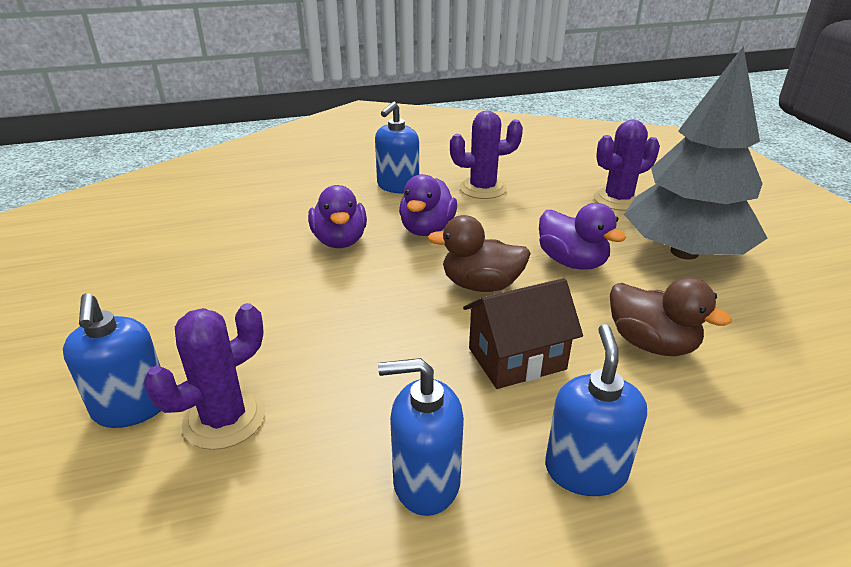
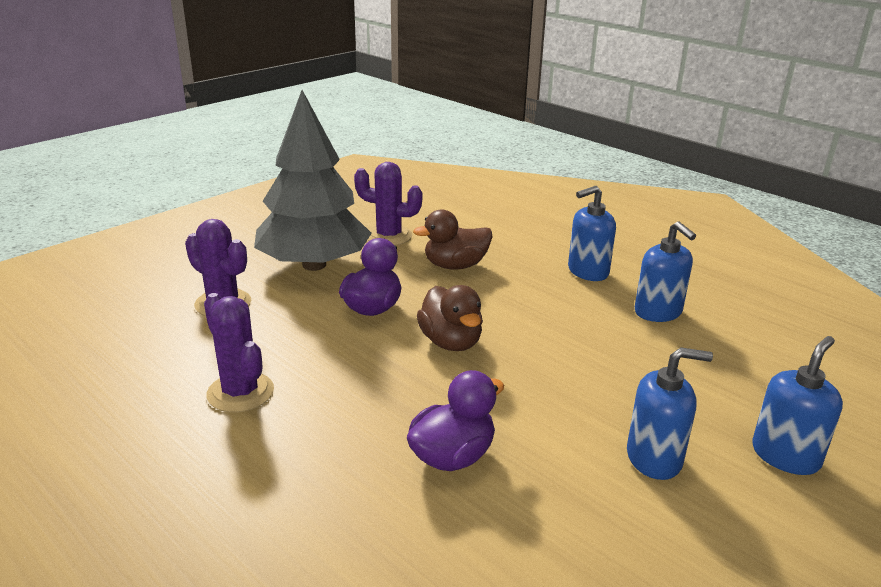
camera: 120 degrees left, 5 degrees down
(224, 419) = (727, 403): purple cactus -> purple cactus (389, 236)
(398, 186) = (273, 466): blue soap dispenser -> blue soap dispenser (654, 458)
(427, 229) = (376, 402): purple duck -> none
(517, 358) = (525, 307): brown house -> none
(651, 343) = (455, 266): brown duck -> brown duck turned 120 degrees counterclockwise

